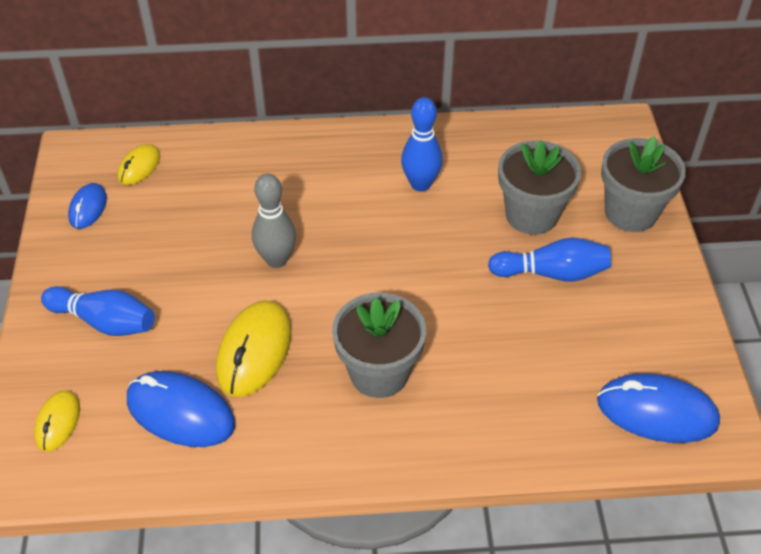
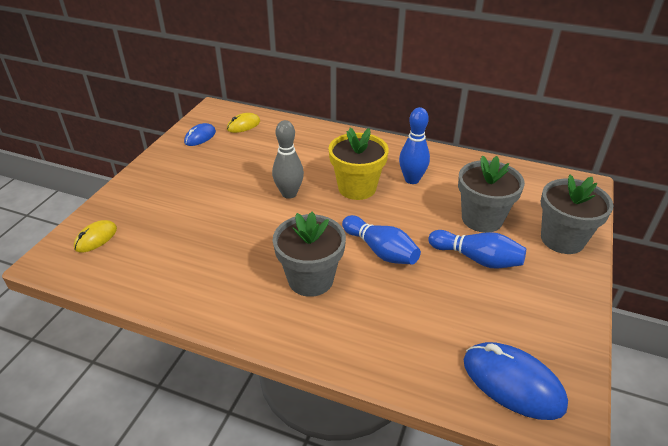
camera: 25 degrees right, 10 degrees down
(105, 321) = (164, 195): blue bowling pin -> blue bowling pin (381, 251)
(180, 413) = (168, 258): blue mouse -> none
(254, 351) = (238, 239): yellow mouse -> none
(359, 220) = (357, 188): none -> yellow flower pot

